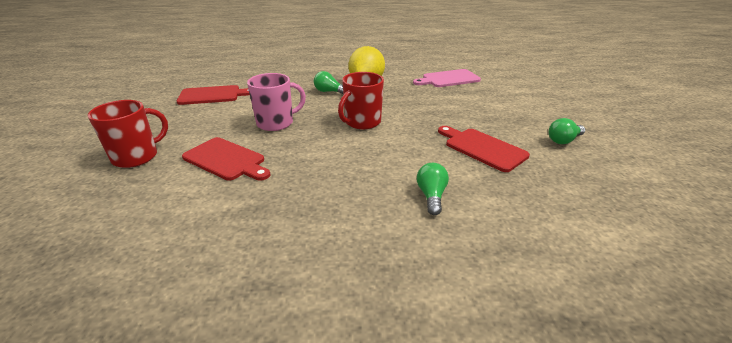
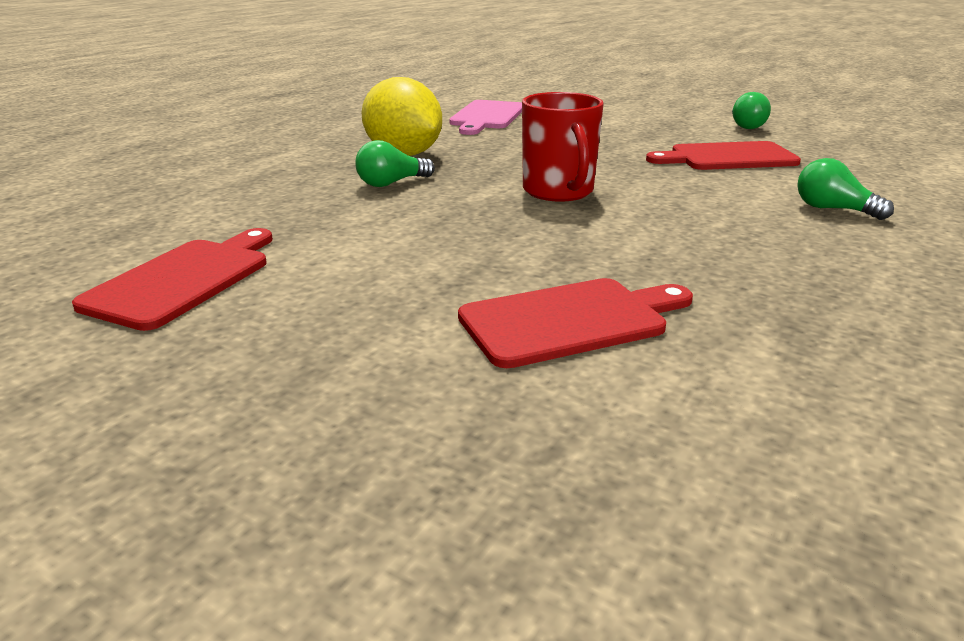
camera: 55 degrees left, 5 degrees down
(136, 157) = (412, 431): red mug -> none
(276, 123) = (461, 247): pink mug -> none

